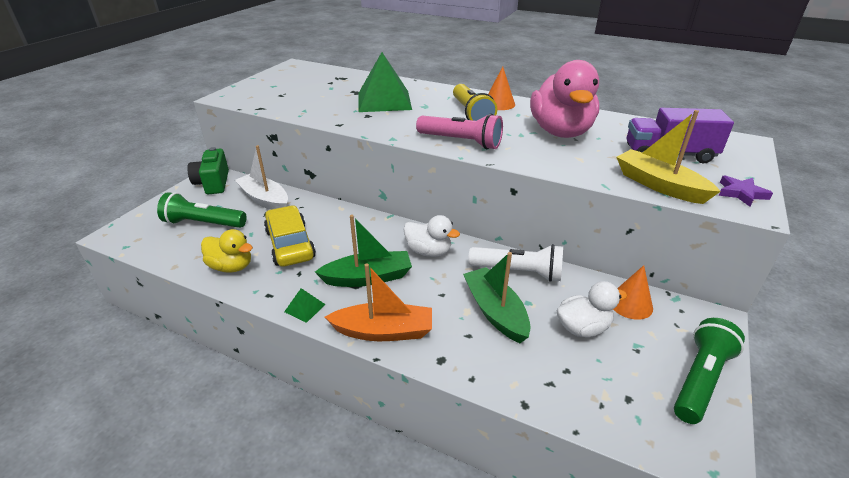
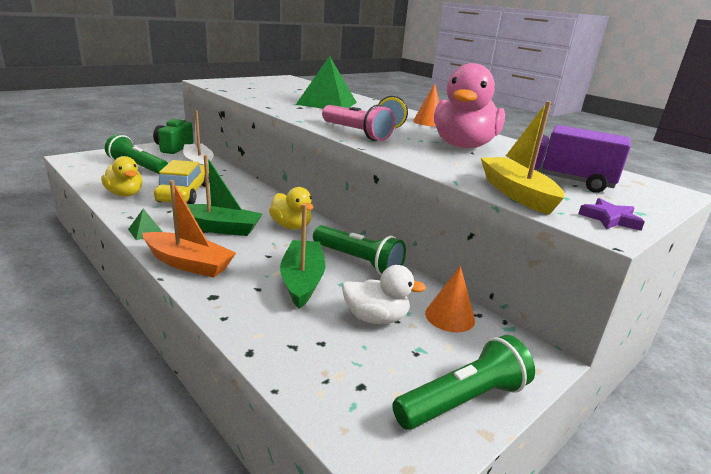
camera: 20 degrees right, 10 degrees down
(428, 251) = (291, 226): white duck -> yellow duck
(518, 272) = (358, 261): white flashlight -> green flashlight

